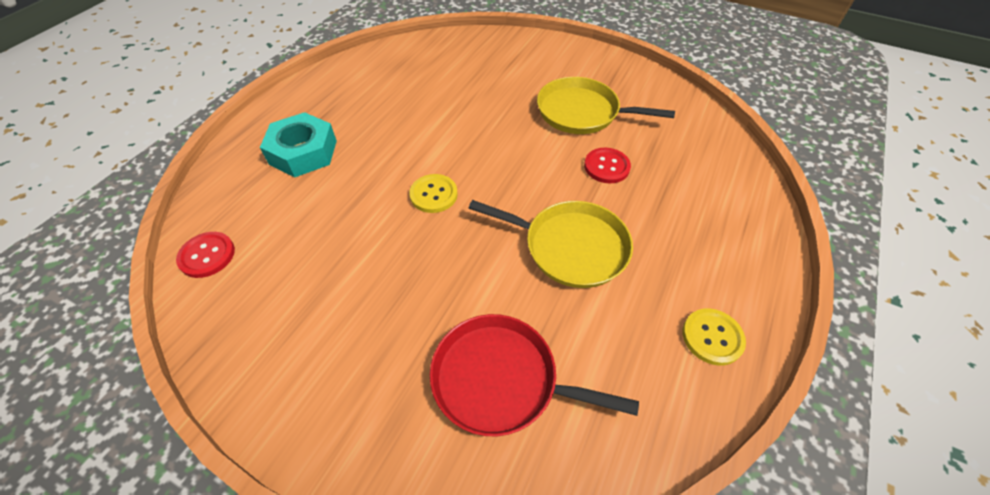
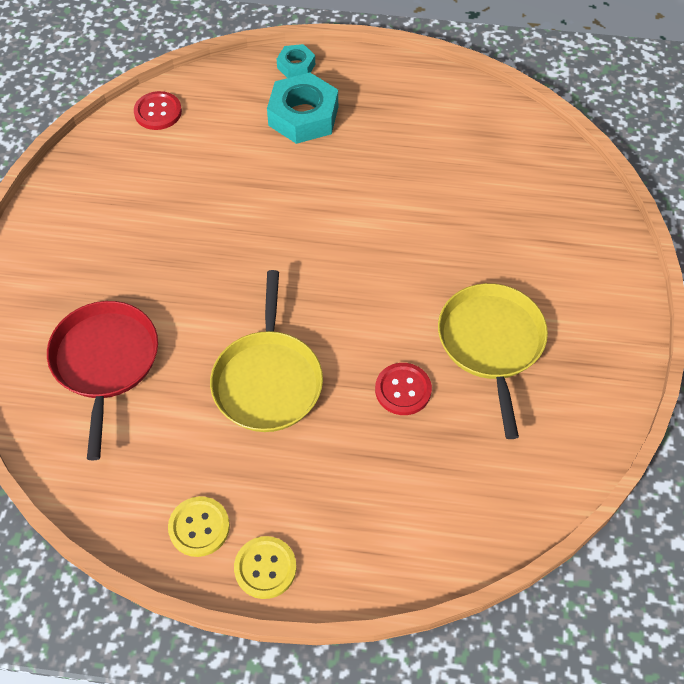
camera: 70 degrees right, 5 degrees up
(243, 142) = (296, 66): none -> turquoise nut
(433, 194) = (291, 242): yellow button -> yellow button (265, 568)

